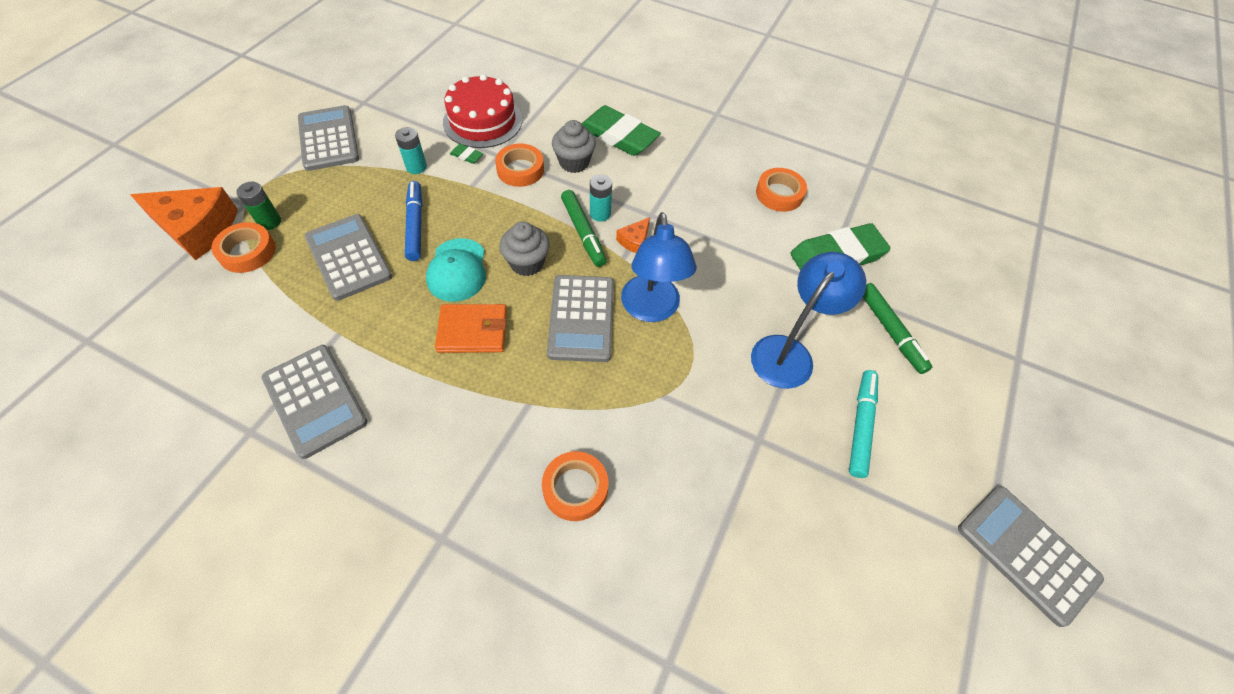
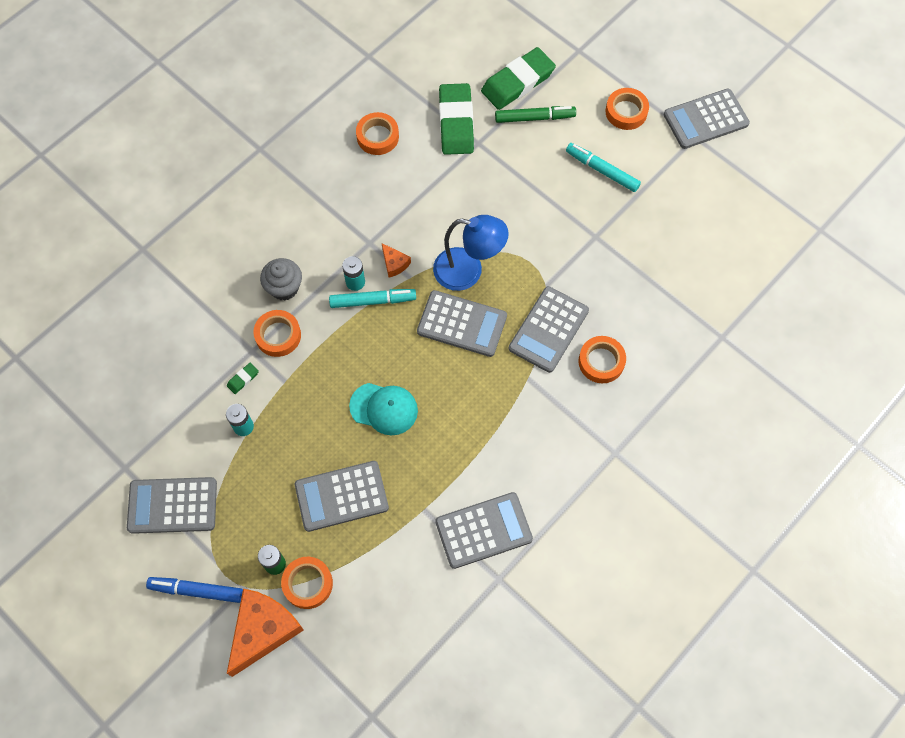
camera: 70 degrees left, 10 degrees up
(415, 225) = (320, 436): blue marker -> blue marker (196, 590)
(472, 331) = (450, 406): orange wallet -> none
(482, 121) = (197, 356): red cake -> none
(527, 263) = (393, 352): grey cupcake -> none
(583, 232) = (373, 301): green marker -> turquoise marker
(603, 412) = (548, 329): none -> grey calculator
(618, 136) = (261, 241): green eraser -> green eraser (518, 82)
(789, 352) = (533, 191): blue lamp -> none
(967, 437) = (626, 112): none -> orange tape

